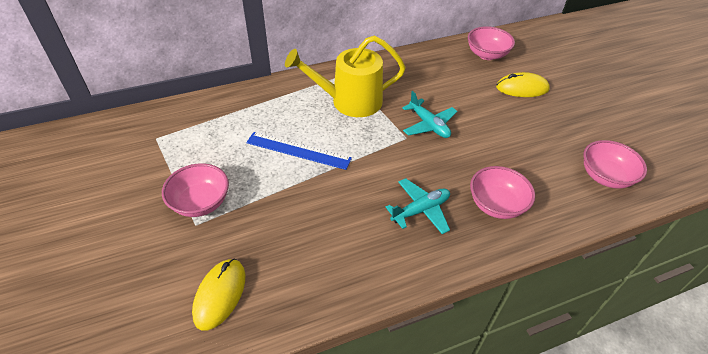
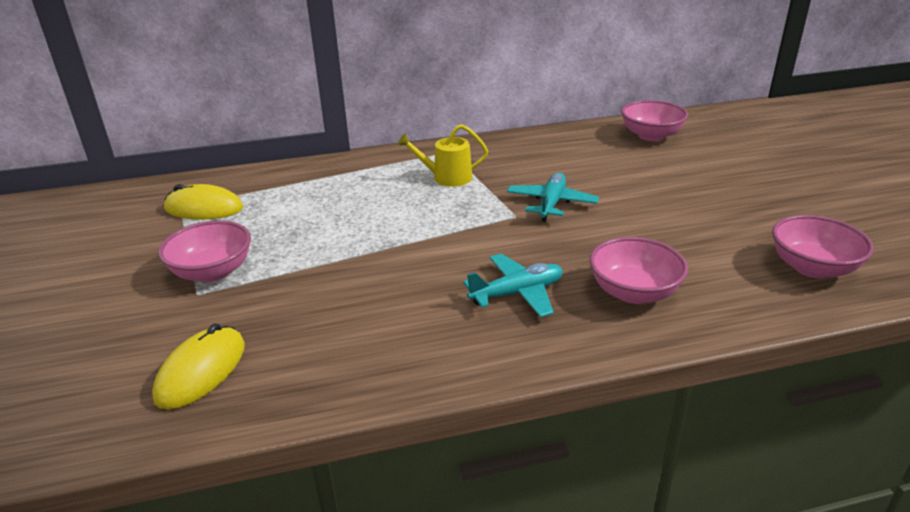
camera: 10 degrees right, 15 degrees down
(298, 150) = (361, 224): blue ruler -> none
(350, 101) = (447, 177): yellow watering can -> yellow watering can, size x0.56
(429, 125) = (551, 204): turquoise plane -> turquoise plane turned 135 degrees counterclockwise
(522, 88) = (696, 170): yellow mouse -> yellow mouse (204, 208)

